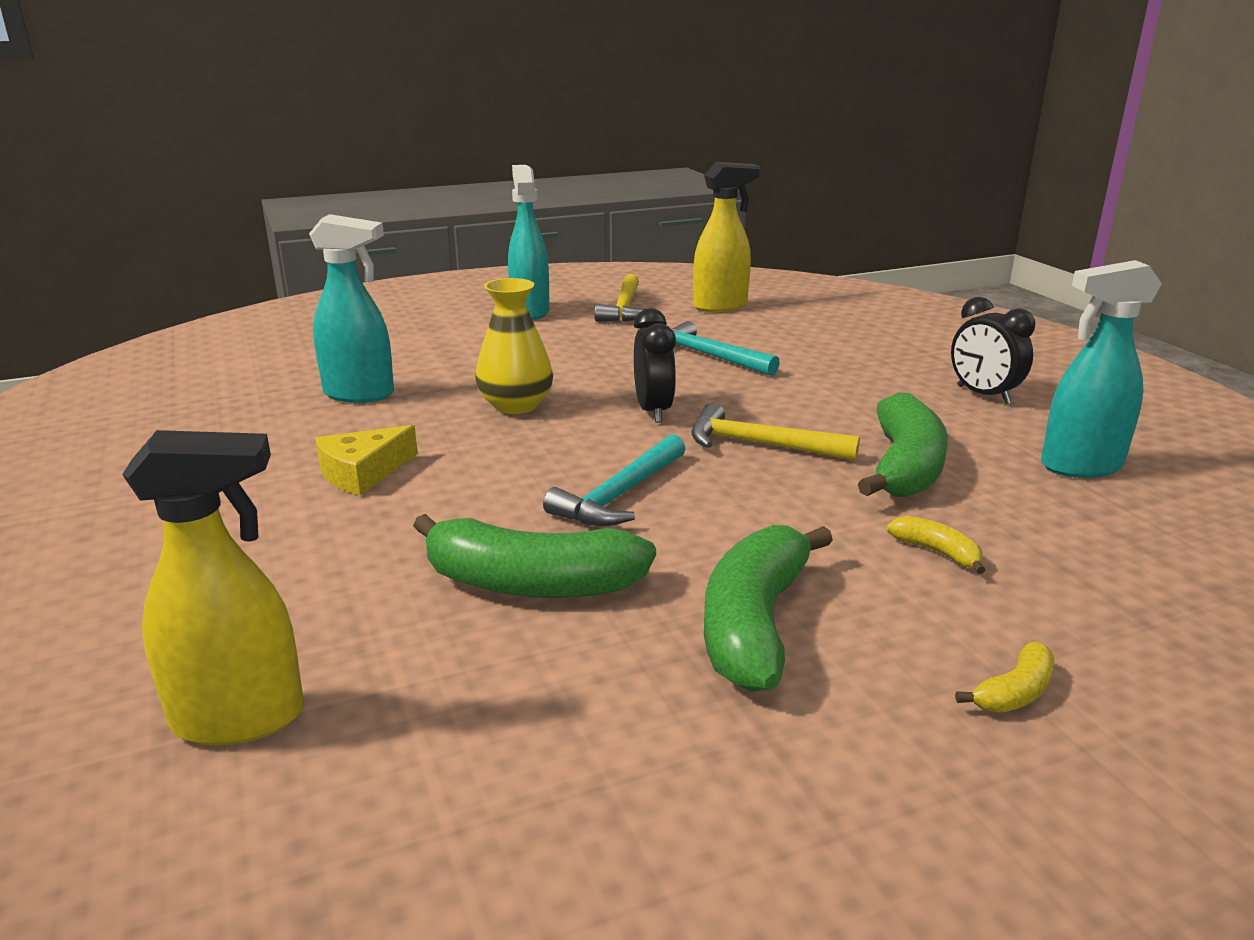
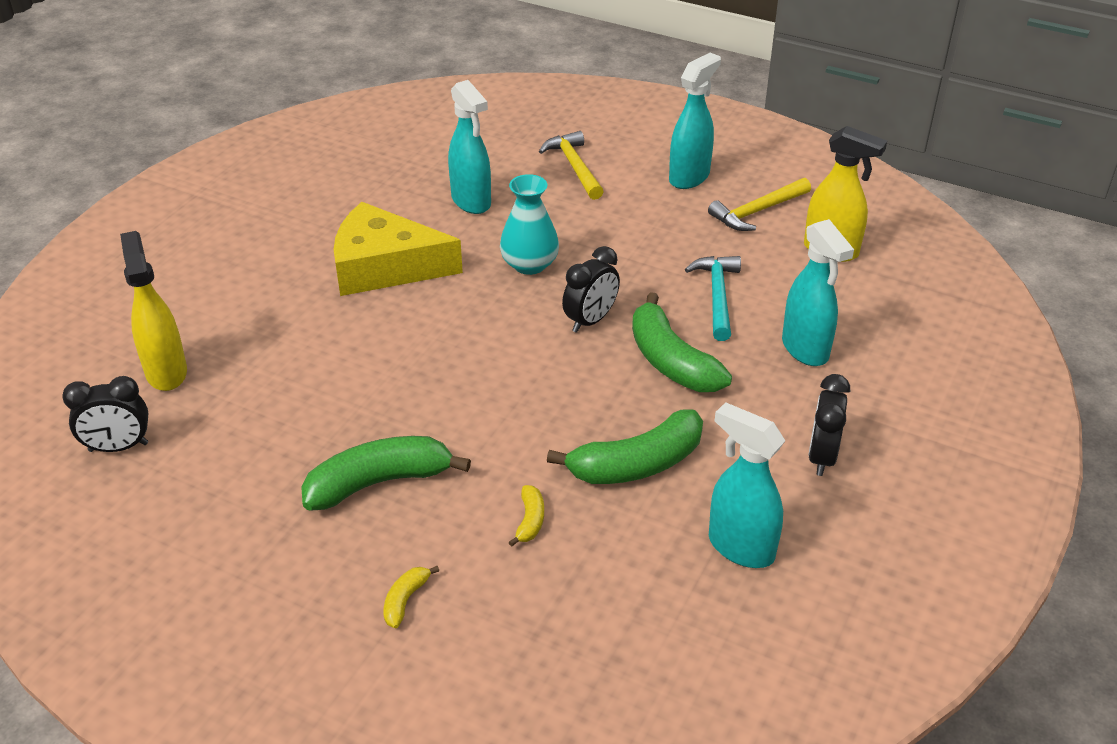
camera: 50 degrees right, 15 degrees up
(241, 719) = (166, 372): yellow spray bottle -> yellow spray bottle turned 150 degrees counterclockwise
(331, 856) = (118, 447): none -> black clock
(363, 472) = (384, 266): yellow cheese -> yellow cheese, size x1.87
(516, 405) = (529, 264): yellow vase -> turquoise vase
(532, 584) = (340, 389): green banana -> green banana (671, 361)
(619, 495) = (462, 368): turquoise hammer -> none
(760, 444) = (595, 388): yellow hammer -> yellow hammer (574, 167)
(832, 354) = (805, 349): none -> turquoise spray bottle
(1014, 692) = (405, 600): yellow banana -> yellow banana turned 105 degrees clockwise

